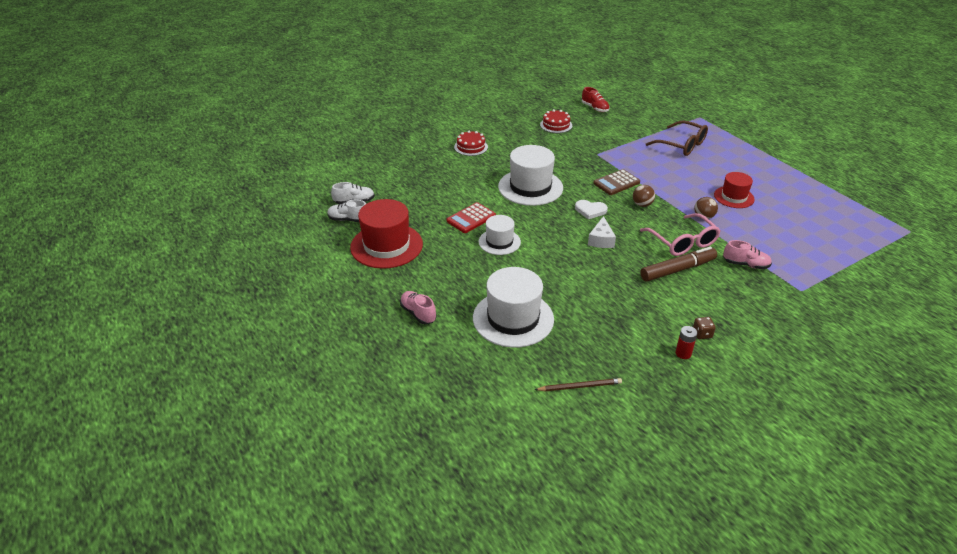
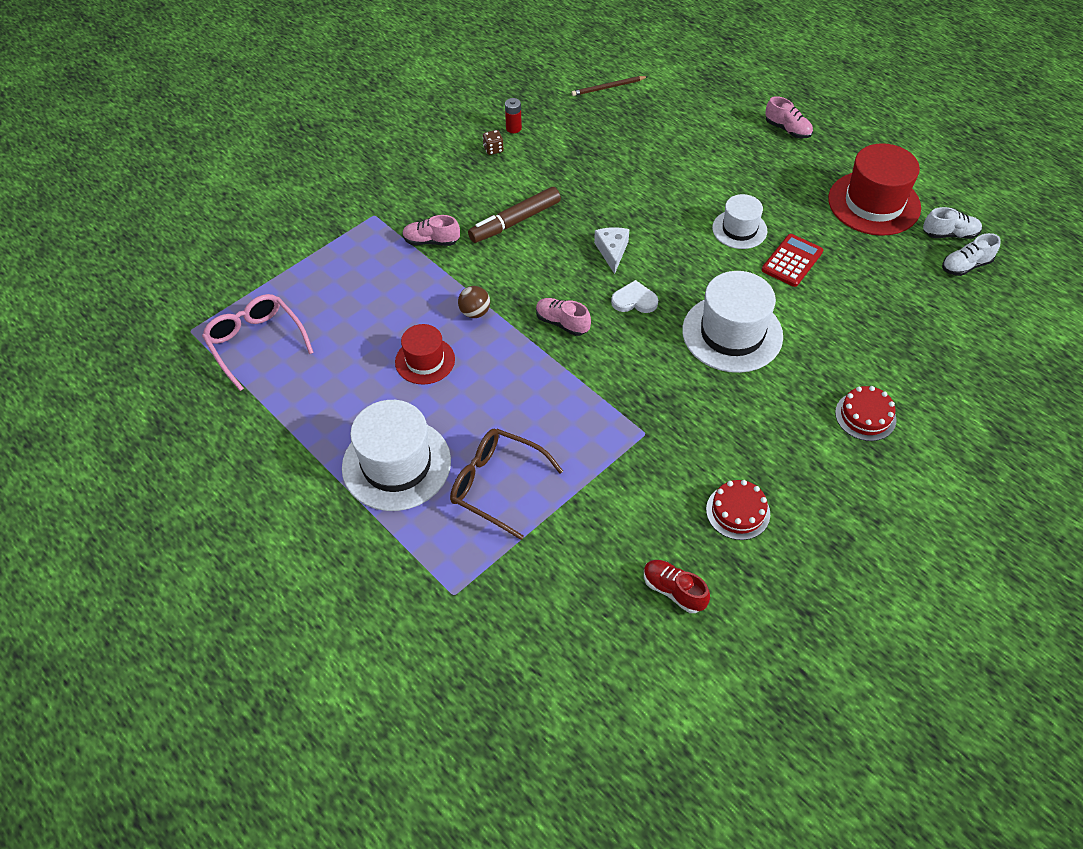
camera: 170 degrees right, 15 degrees up
(513, 318) = (688, 138): white hat -> white hat (396, 464)
(616, 183) = (604, 364): brown calculator -> none
(642, 204) = (562, 323): brown ball -> pink shoe
(683, 242) = (506, 264): pink glasses -> pink glasses (255, 343)

